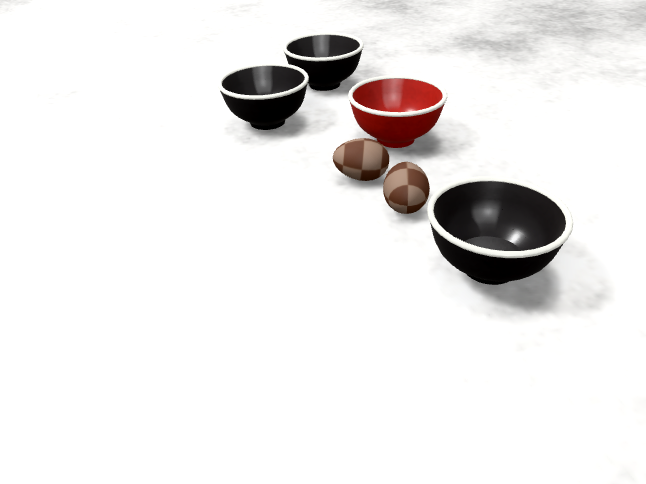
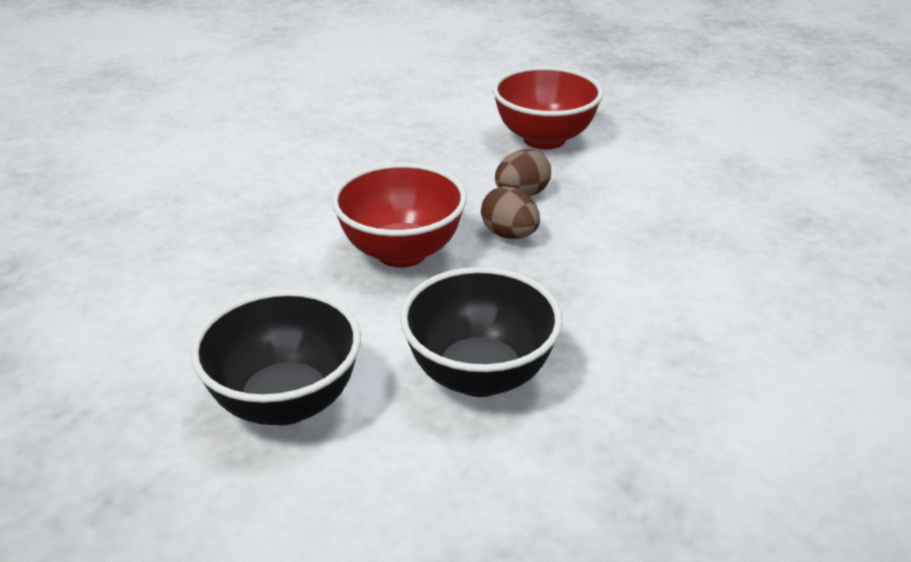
camera: 135 degrees left, 0 degrees up
(489, 267) = (544, 139): black bowl -> red bowl

